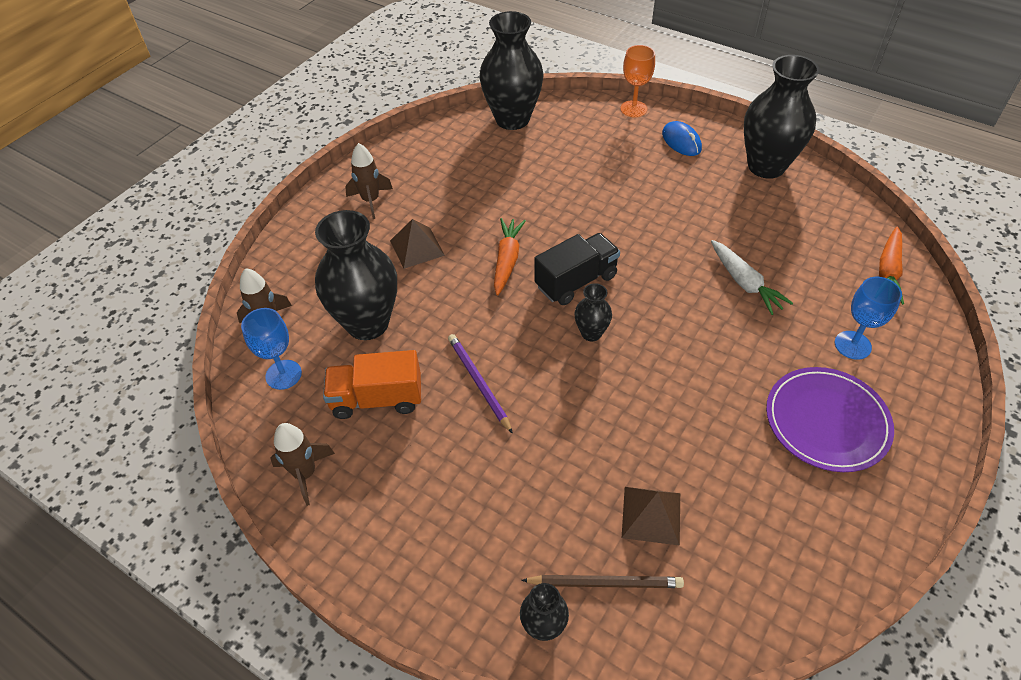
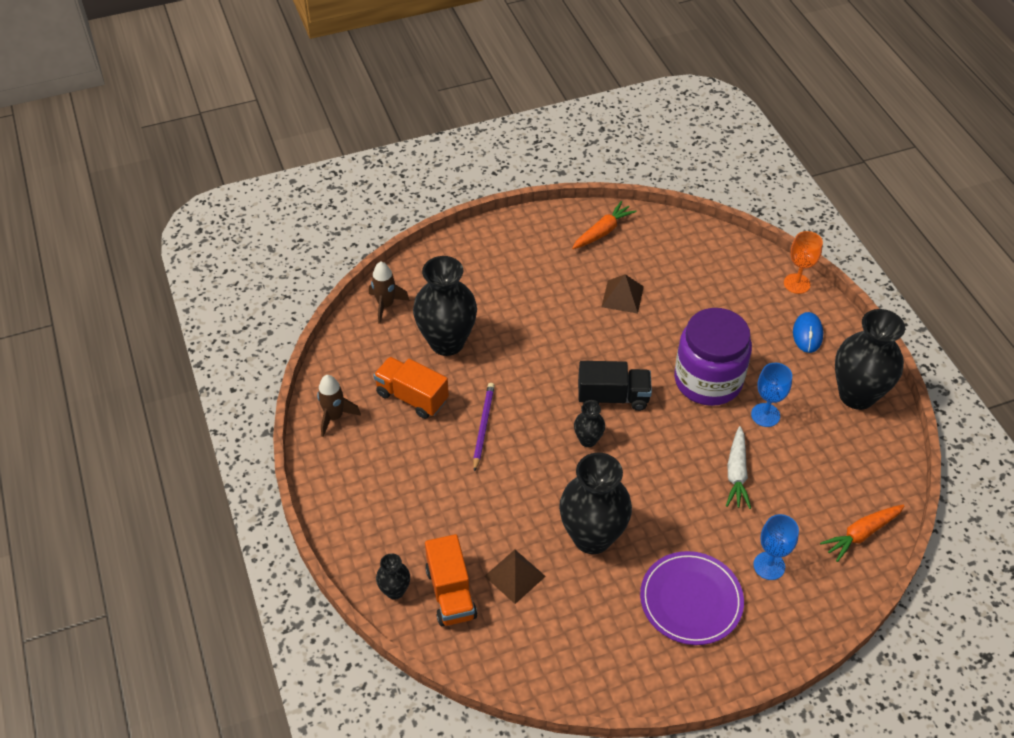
camera: 35 degrees right, 0 degrees up
(283, 374) = (369, 346): blue goblet -> blue goblet (765, 415)
(371, 201) = (523, 250): brown rocket -> none
(417, 247) = (524, 306): brown pyramid -> brown pyramid (622, 296)
(507, 260) = (578, 352): orange carrot -> orange carrot (603, 231)
(512, 119) = (687, 239): black vase -> black vase (592, 537)
(605, 583) = (451, 593): brown pencil -> orange truck
(642, 220) = (708, 380): none -> purple jar

